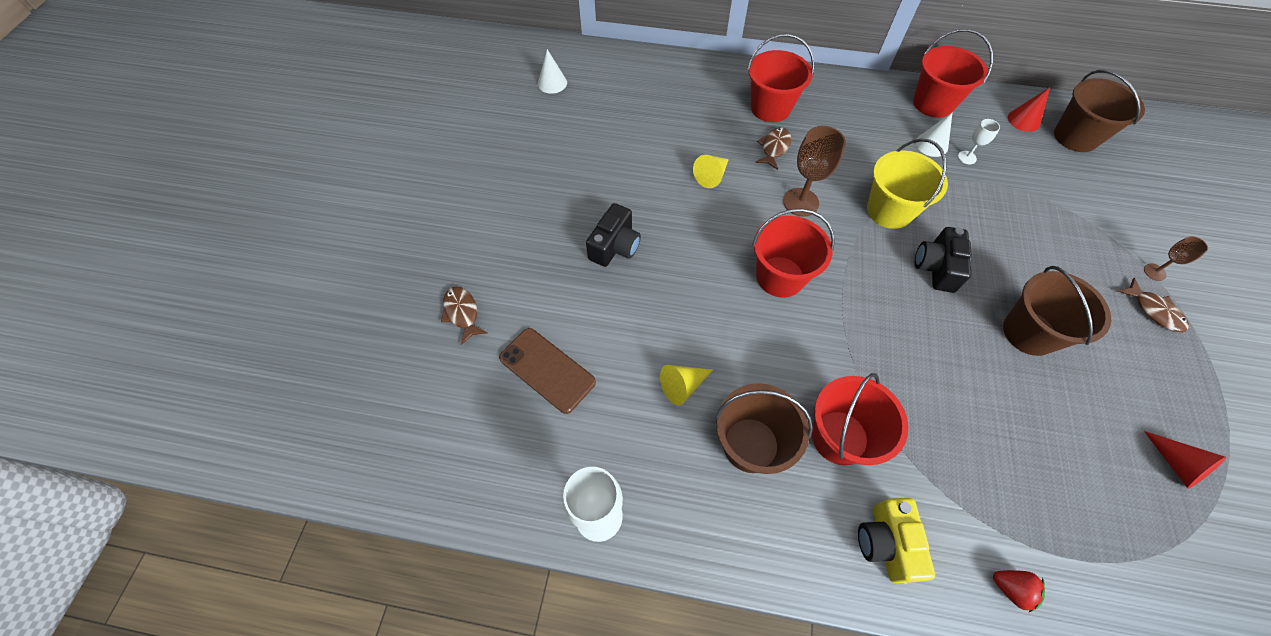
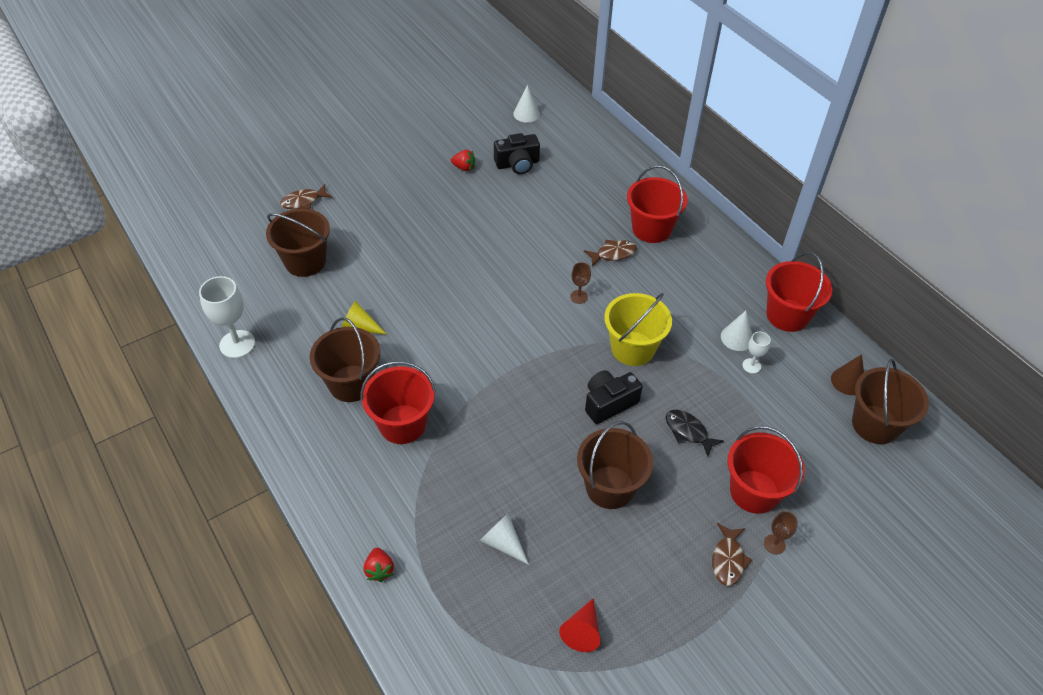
camera: 45 degrees right, 10 degrees down
(462, 313) = (303, 201): brown fish -> brown fish turned 135 degrees counterclockwise
(547, 370) = (305, 261): brown phone -> brown bucket
(566, 166) = (464, 168): none -> red strawberry
(615, 246) = (427, 231): black camera -> black camera (517, 164)
(712, 176) = (544, 239): yellow cone -> none
(780, 277) = (498, 323): red bucket -> red bucket (754, 492)
(800, 202) = (579, 297): brown goblet -> brown goblet, size x0.53
(886, 543) = (349, 487): yellow camera -> none
(1005, 241) = (688, 432): none -> black fish
(1023, 120) = (848, 381): red cone -> brown cone
(1041, 456) = (503, 543): none -> white cone

